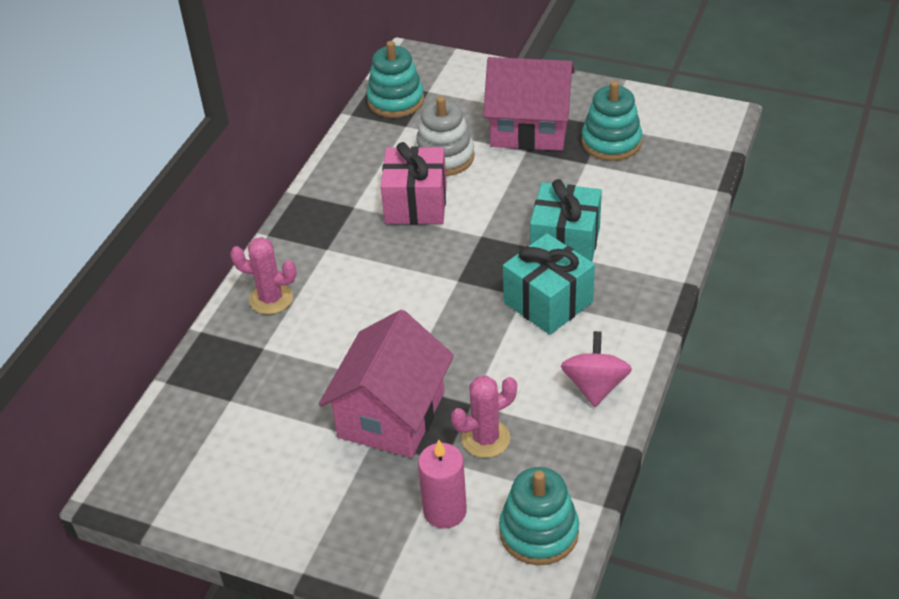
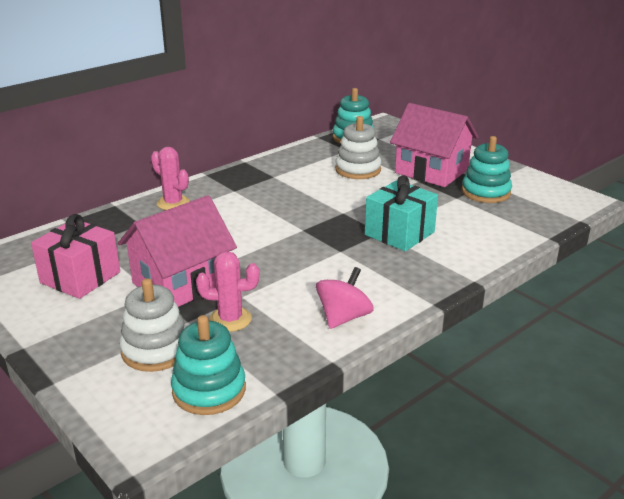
camera: 25 degrees right, 15 degrees down
(416, 204) = (315, 186): pink gift -> pink gift (80, 277)
(445, 511) = (156, 350): pink candle -> white stacking toy
(548, 302) = (355, 260): turquoise gift -> none

